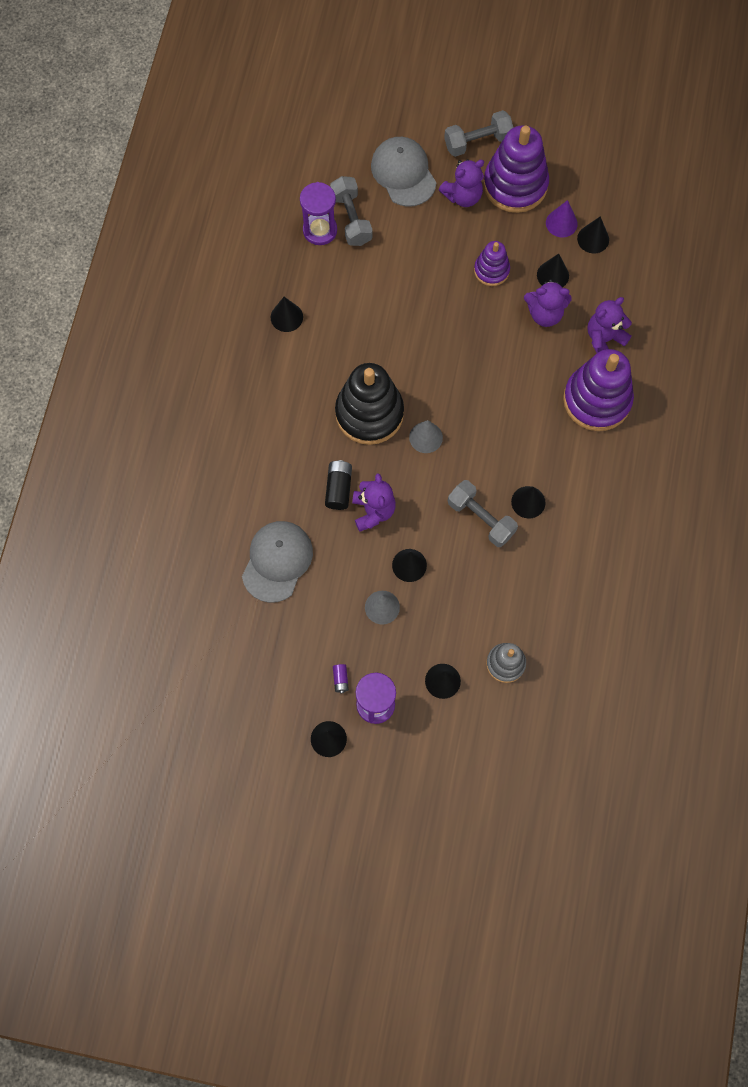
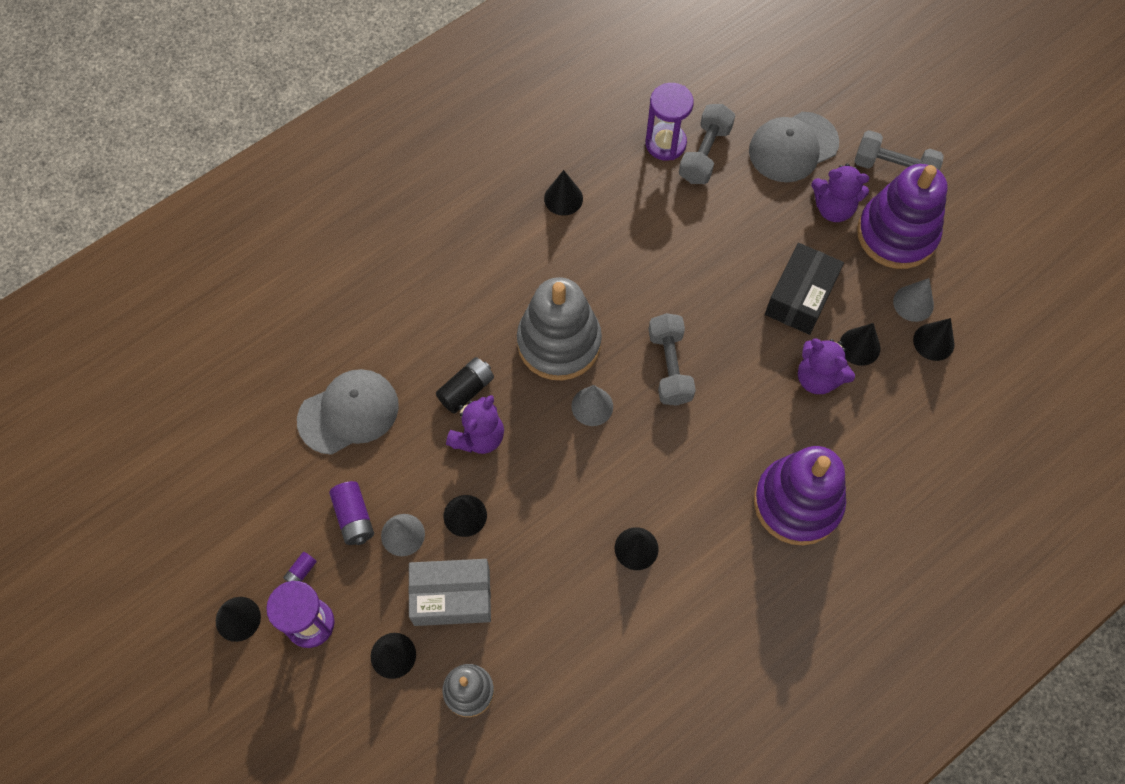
camera: 40 degrees right, 5 degrees down
(342, 621) = (354, 517): none -> purple battery
(369, 413) = (559, 342): black stacking toy -> grey stacking toy
(403, 173) = (793, 147): grey cap -> grey cap turned 135 degrees counterclockwise
(446, 619) = (452, 597): none -> grey box
(481, 518) = (575, 526): grey dumbbell -> grey dumbbell (670, 367)
(491, 270) = (800, 297): purple stacking toy -> black box
(561, 223) = (913, 303): purple cone -> grey cone
(604, 339) = (859, 448): purple teddy bear -> none

